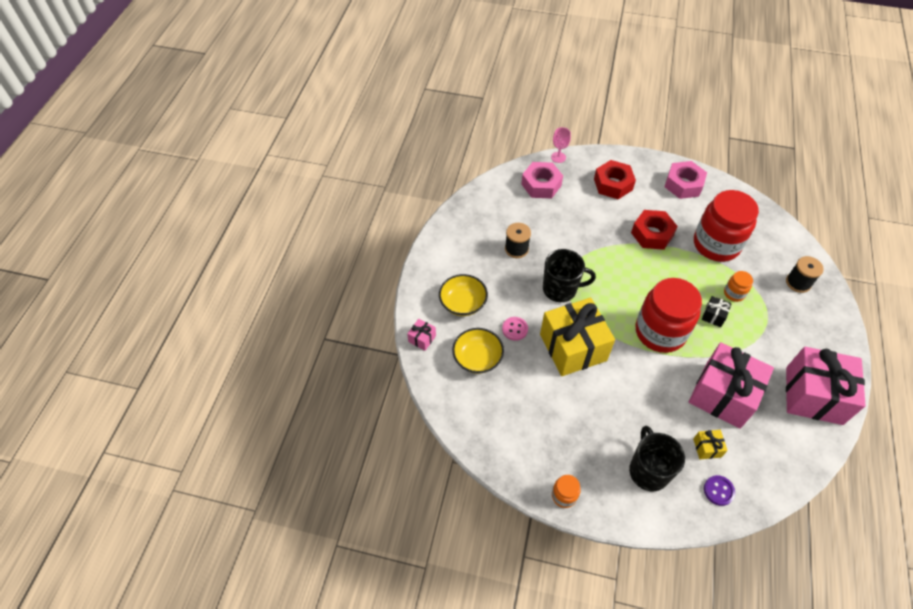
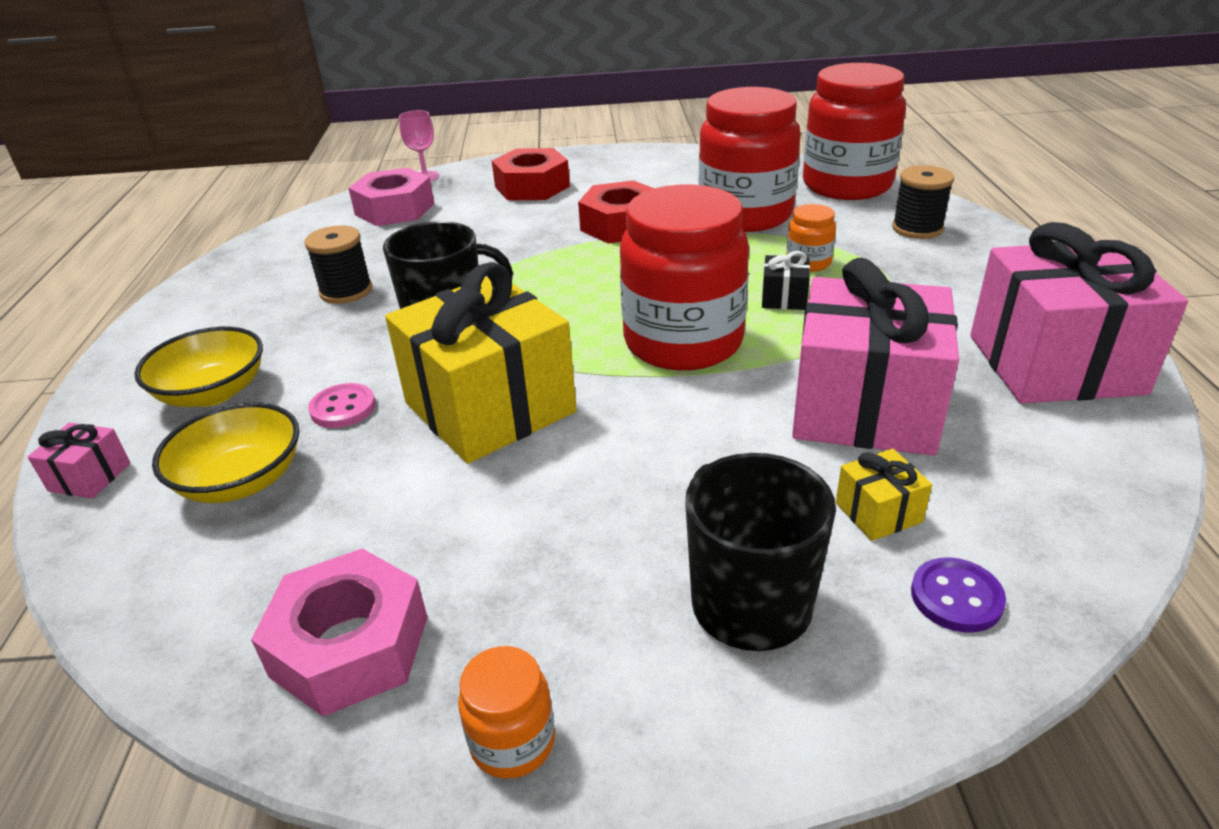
camera: 15 degrees left, 20 degrees down
(683, 184) = (658, 166): pink nut -> pink nut (350, 646)
(778, 233) = (847, 185): none -> red jar

